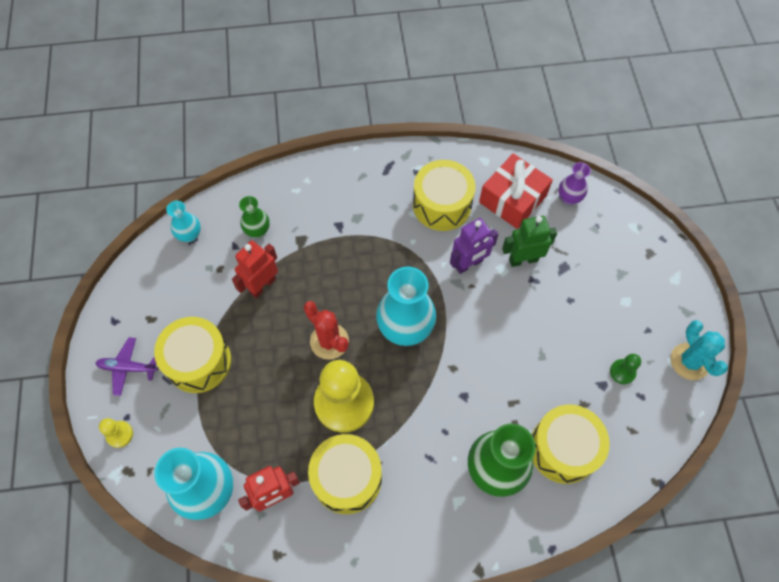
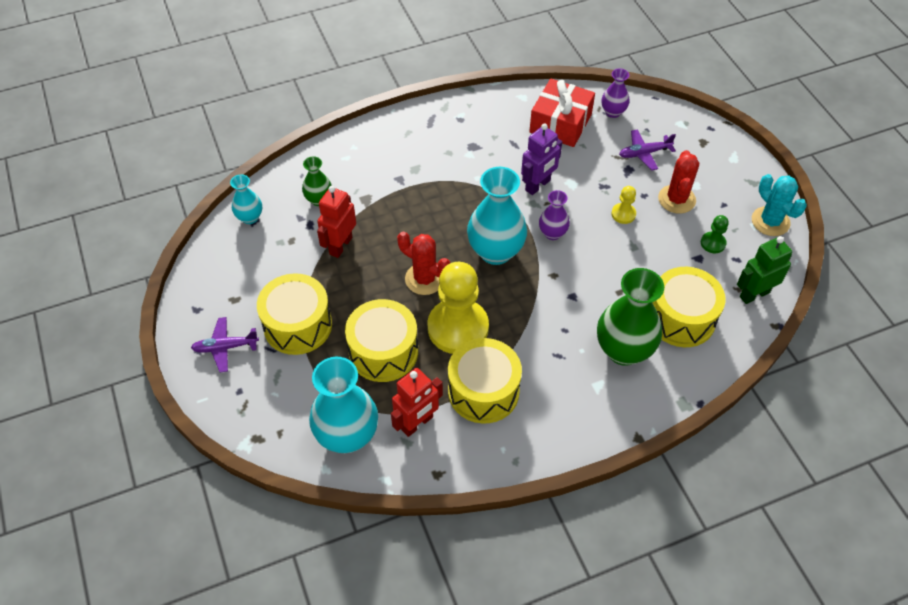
camera: 15 degrees left, 10 degrees down
(120, 434) = (237, 408): yellow pawn -> yellow pawn (623, 214)
(442, 205) = (494, 141): yellow drum -> yellow drum (383, 351)
(466, 321) = (552, 233): none -> purple vase
(523, 259) = (588, 171): green robot -> green robot (754, 294)
(585, 252) = (644, 153): none -> purple plane
(601, 313) = (676, 199): none -> red cactus

